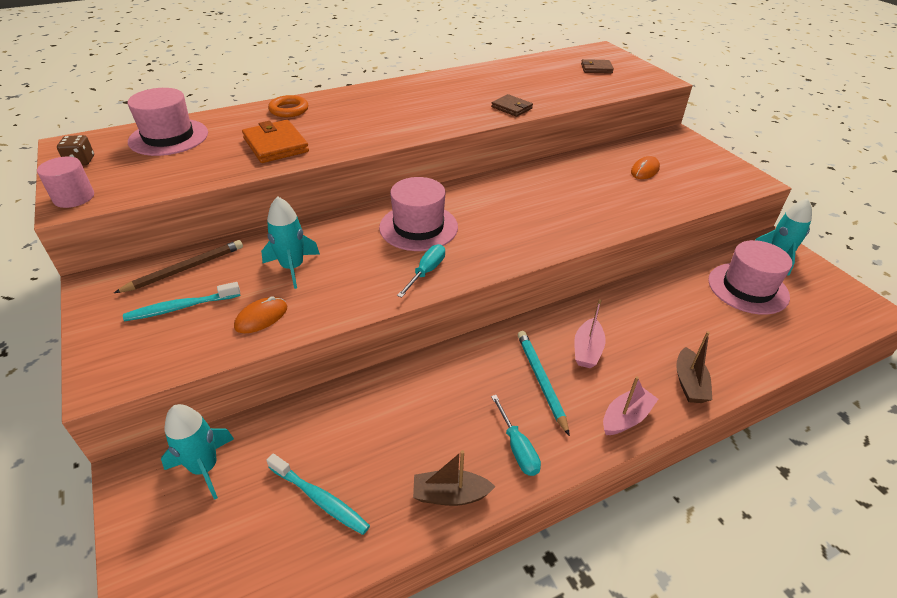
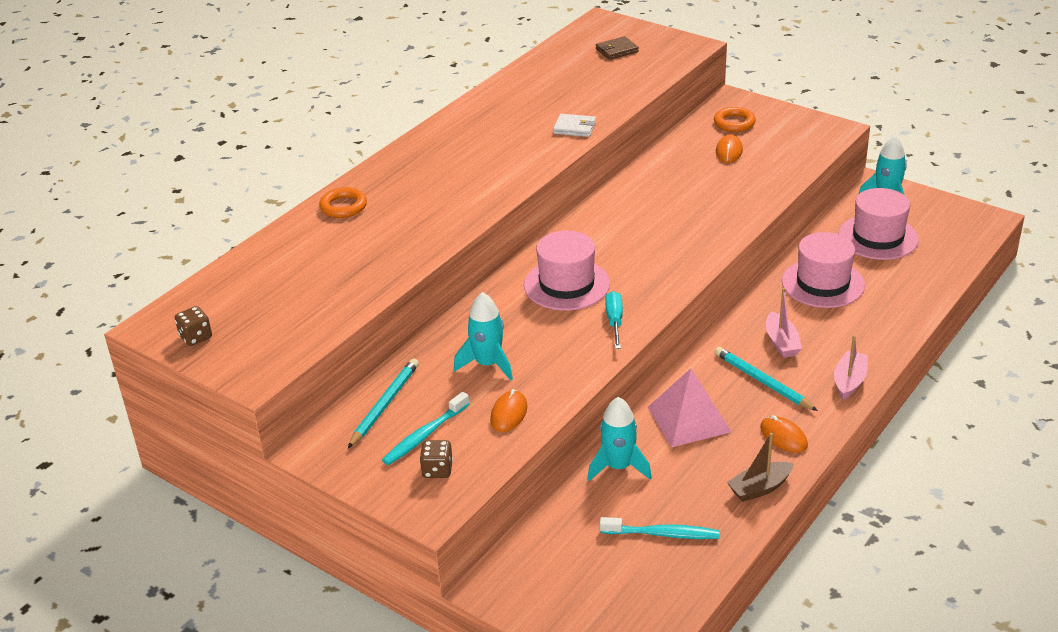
camera: 25 degrees left, 5 degrees down
(74, 197) = (248, 371): pink cylinder -> none
(153, 343) = (437, 470): none -> brown dice
(168, 137) = (253, 280): pink hat -> pink hat (823, 283)
(185, 269) = (384, 405): brown pencil -> turquoise pencil
(204, 467) = (545, 556): turquoise rocket -> turquoise rocket (618, 467)
(276, 145) = (381, 249): orange wallet -> none
(446, 388) = (689, 419): none -> pink pyramid
(511, 108) = (574, 128): brown wallet -> white wallet
(517, 448) = (783, 437): turquoise screwdriver -> orange mouse
(666, 151) = (734, 123): none -> orange ring
(689, 383) = (880, 336): brown boat -> none

